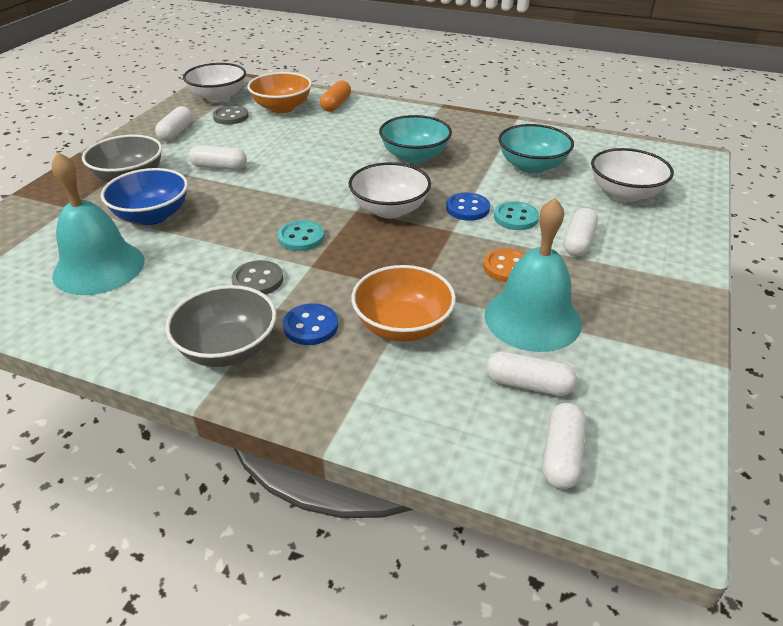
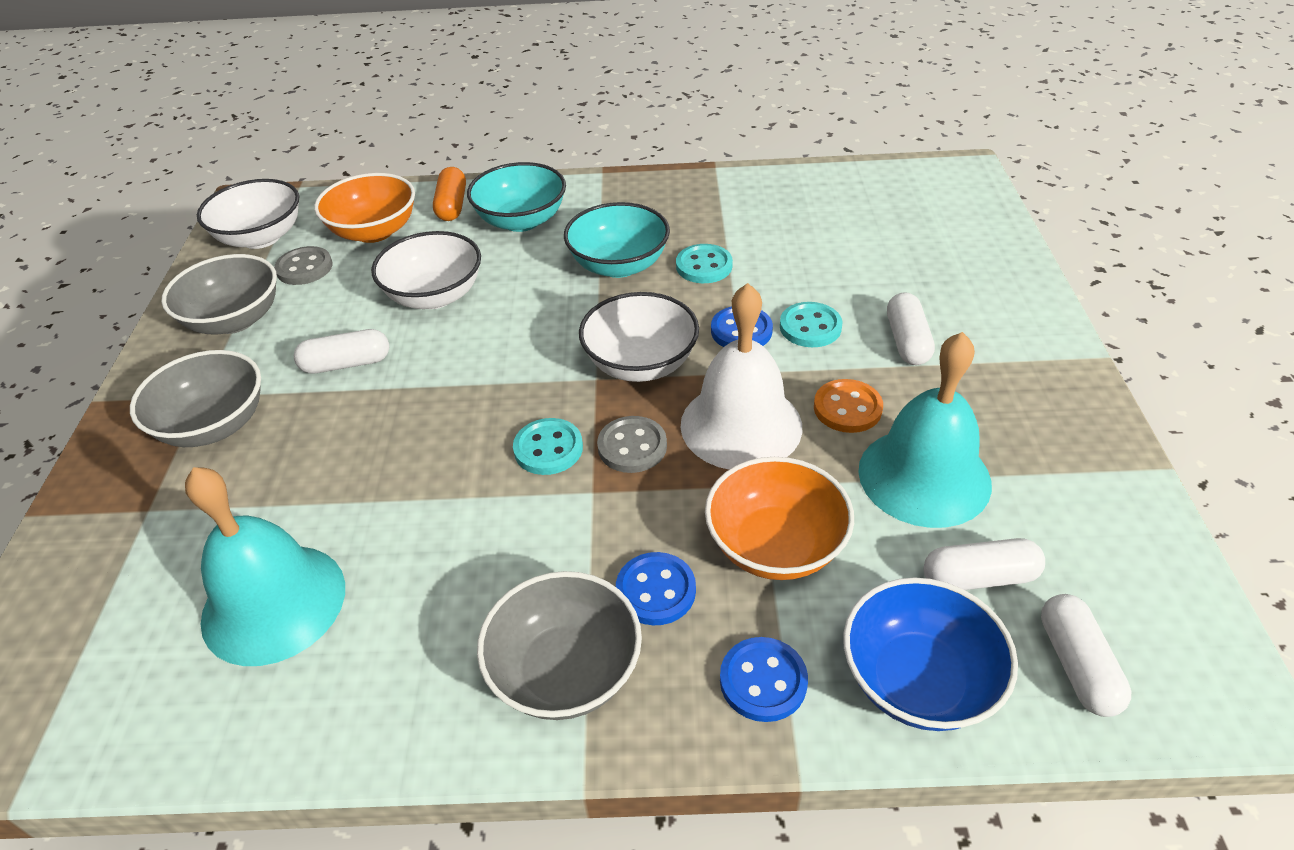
camera: 20 degrees left, 5 degrees up
(152, 216) = (297, 482): blue bowl -> blue bowl (918, 680)
(176, 132) = (235, 320): white capsule -> grey bowl
(258, 280) = (533, 541): grey button -> grey button (632, 446)
(341, 392) = (763, 681): none -> blue button
(429, 257) = (741, 425): none -> white bell
(469, 169) = (704, 266): none -> turquoise button
(532, 166) = (780, 239): turquoise bowl -> turquoise bowl (521, 220)
(624, 193) = (916, 250): white bowl -> white bowl (435, 296)

